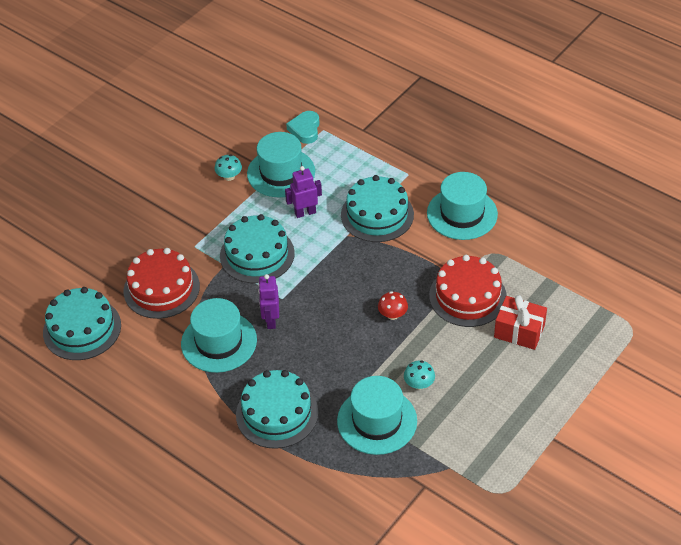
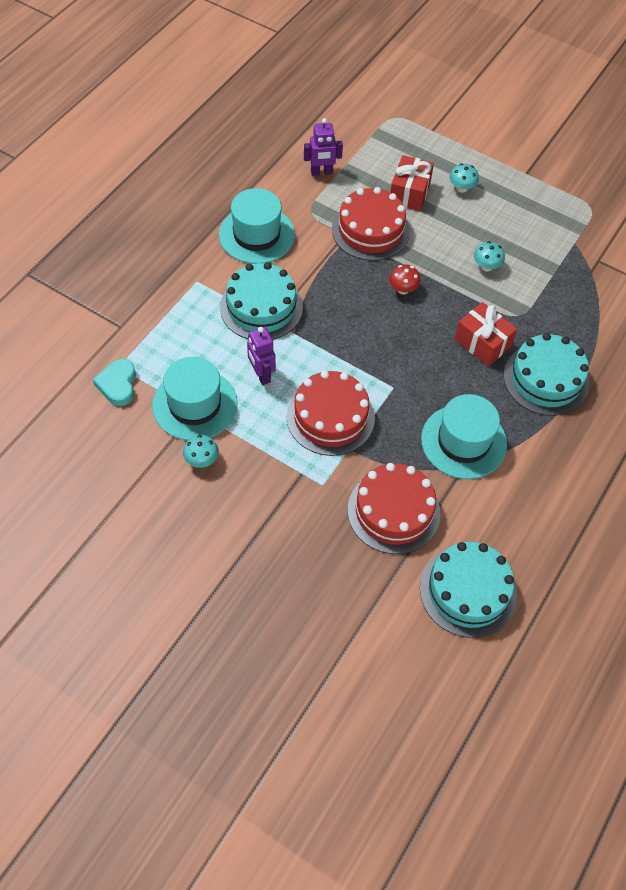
camera: 100 degrees left, 10 degrees up
(257, 254) = (330, 417): turquoise cake -> red cake
(271, 320) = (426, 395): purple robot -> purple robot (321, 172)
(305, 130) = (118, 385): turquoise heart -> turquoise heart turned 90 degrees clockwise
(324, 369) = (482, 343): none -> red gift
(377, 421) = (536, 297): turquoise hat -> none
(528, 376) = (461, 188): none -> turquoise mushroom

